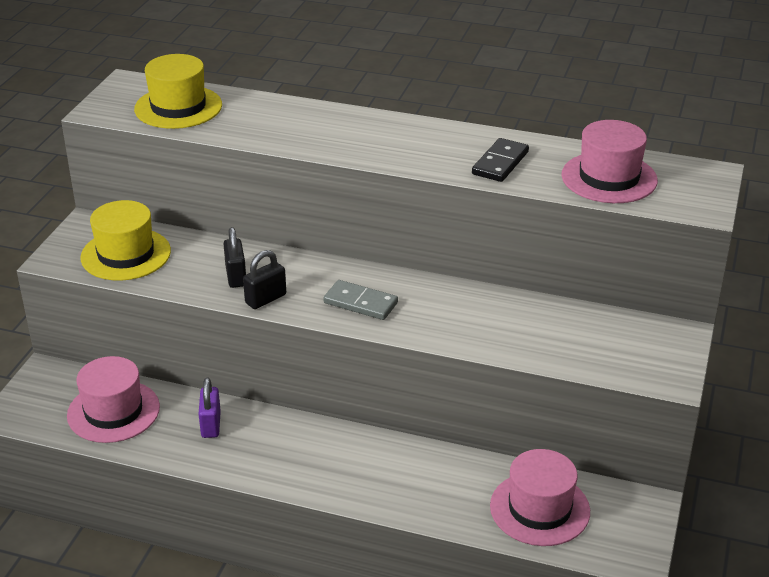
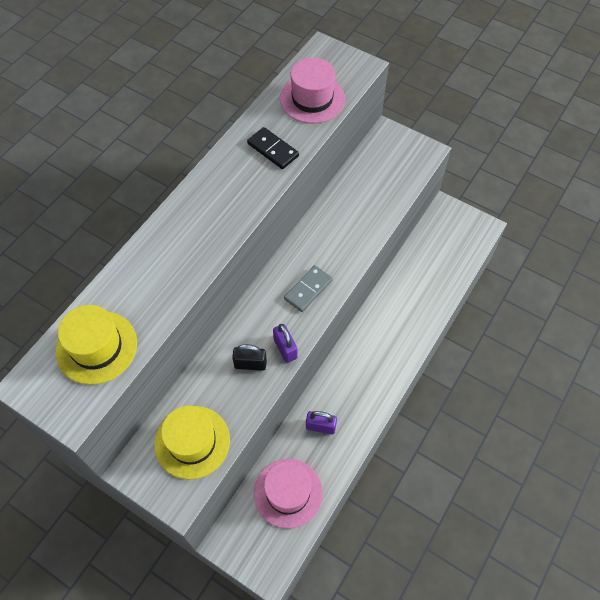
camera: 75 degrees left, 25 degrees up
(265, 299) = (285, 349): black padlock -> purple padlock
(539, 509) = (439, 259): pink hat -> none

